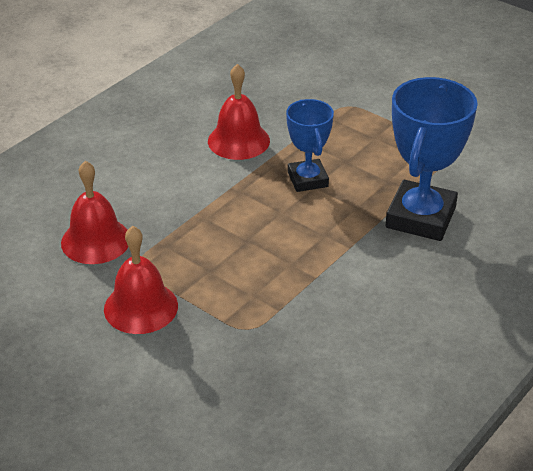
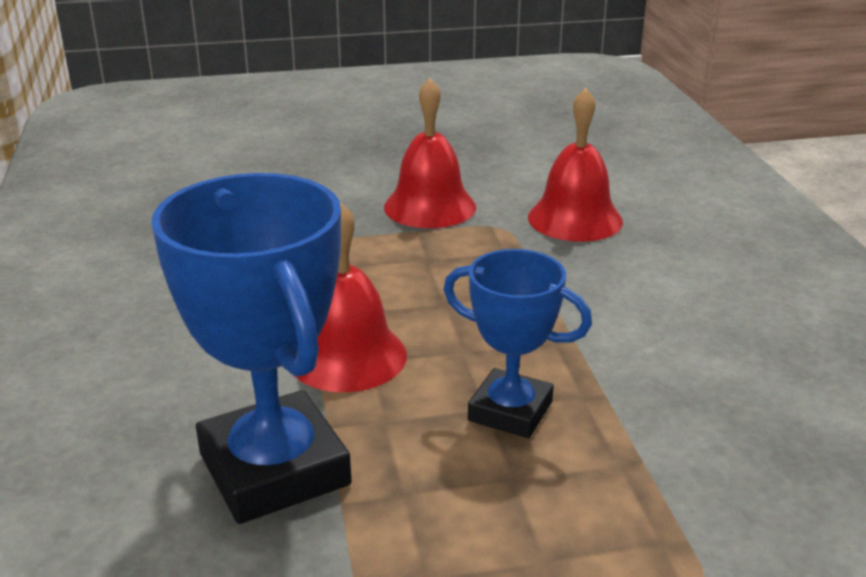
camera: 130 degrees right, 10 degrees down
(238, 140) = (693, 397): red bell -> red bell (347, 356)

